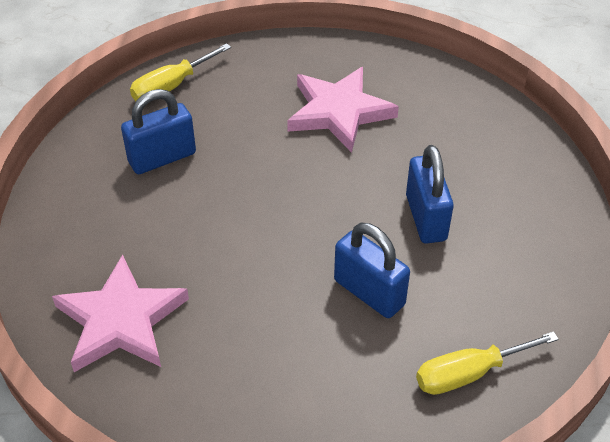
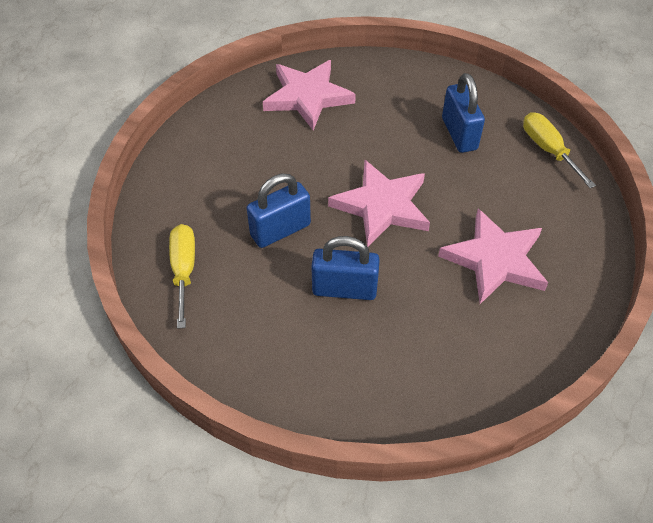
camera: 105 degrees right, 5 degrees up
(298, 207) = (382, 206): none -> pink star

